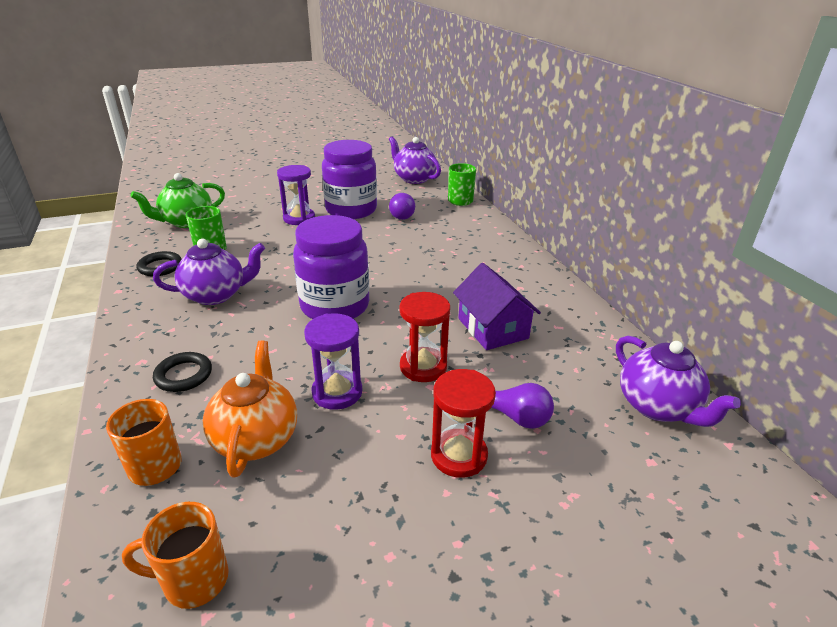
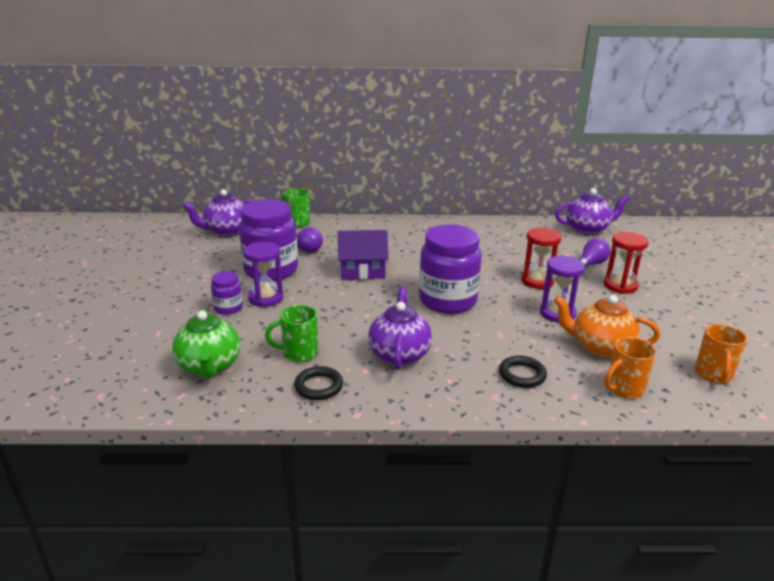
camera: 70 degrees left, 5 degrees down
(276, 209) = (228, 308): none -> purple jar
(493, 328) = (501, 252): purple house -> purple house (362, 270)

